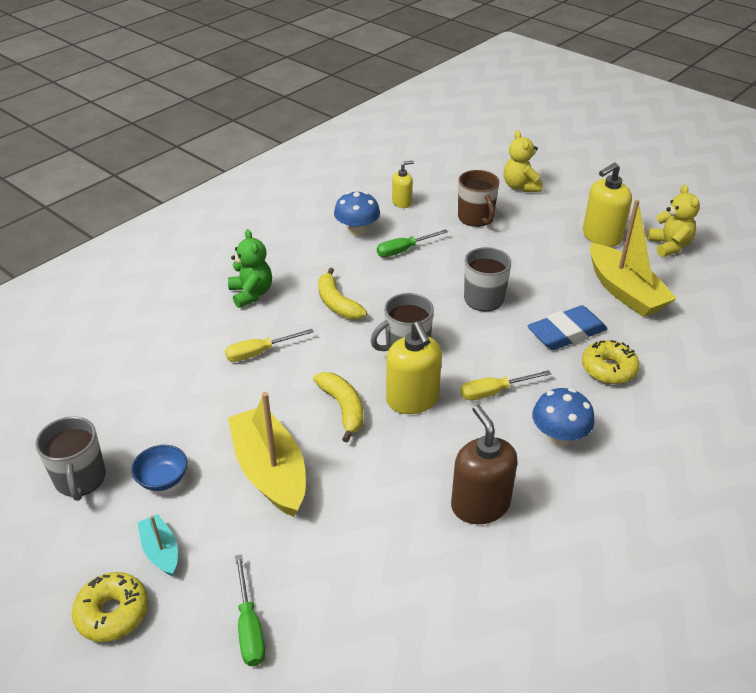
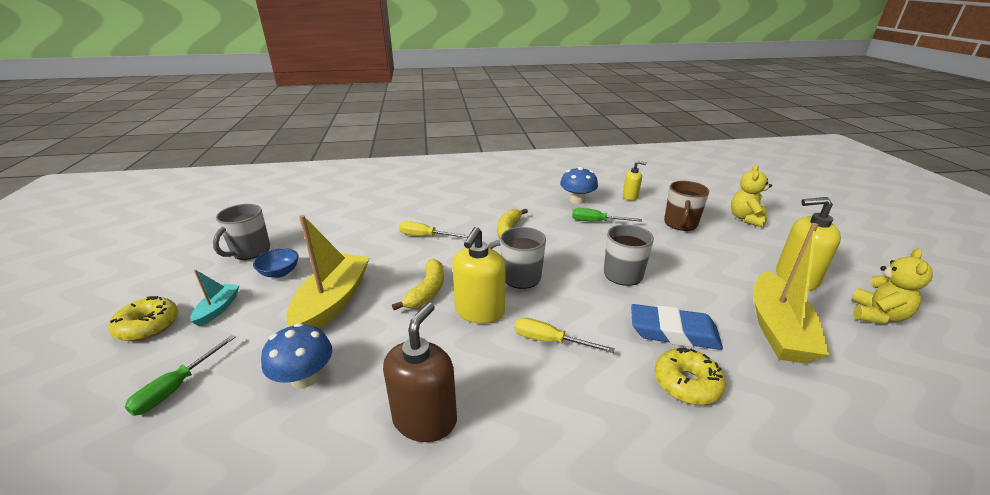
camera: 40 degrees right, 10 degrees down
(251, 294) = (465, 206): green teddy bear -> none
(559, 436) = (565, 410): blue mushroom -> blue mushroom (304, 378)

